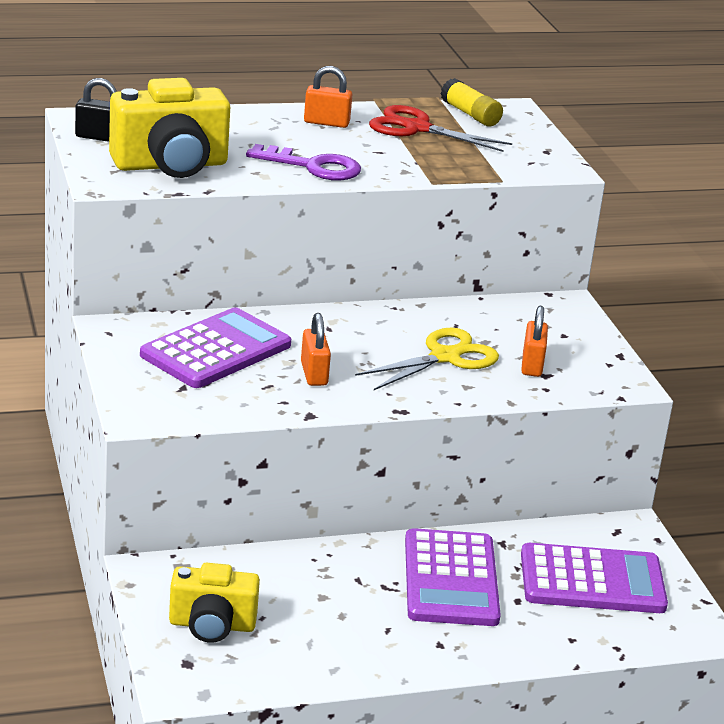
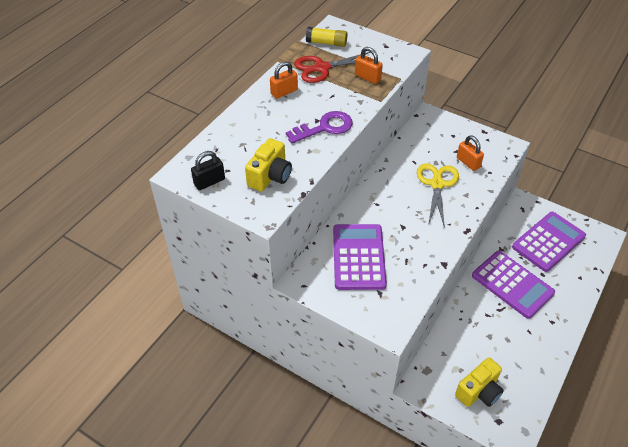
camera: 40 degrees left, 20 degrees up
(171, 165) = (270, 176): yellow camera -> yellow camera, size x0.66
(314, 374) = (411, 237): orange padlock -> orange padlock (367, 77)

